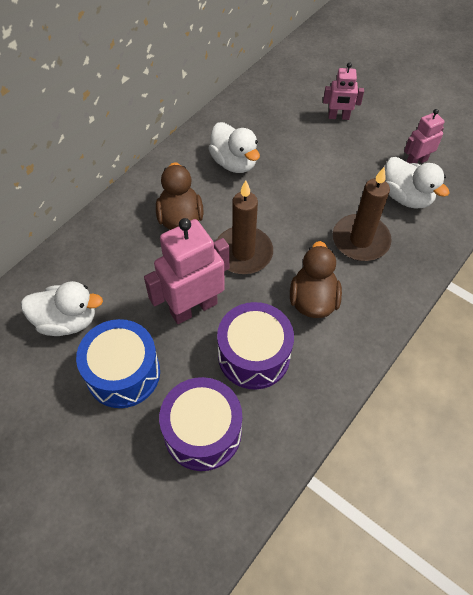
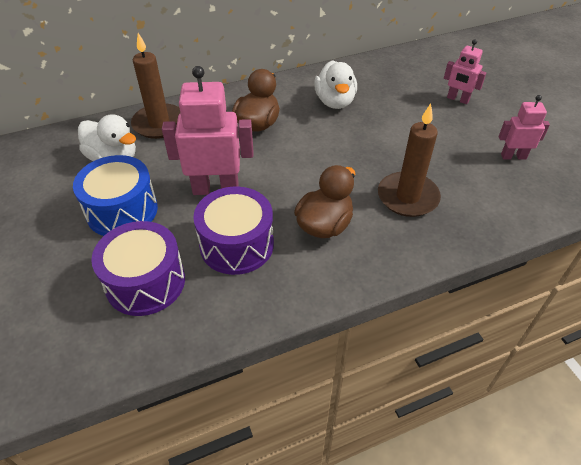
camera: 30 degrees right, 10 degrees down
(243, 253) = (290, 166): brown candle -> brown candle (159, 124)
(406, 197) = (481, 180): white duck -> none

